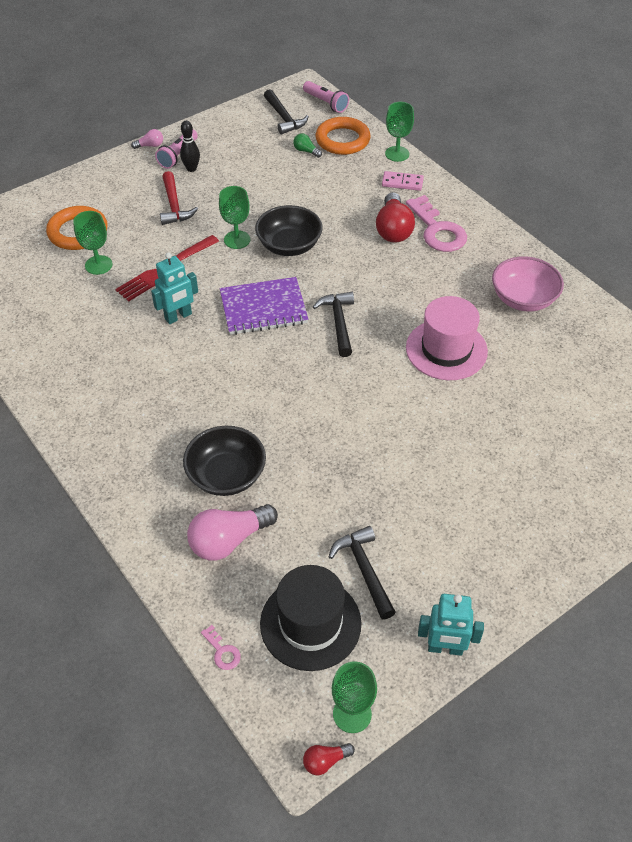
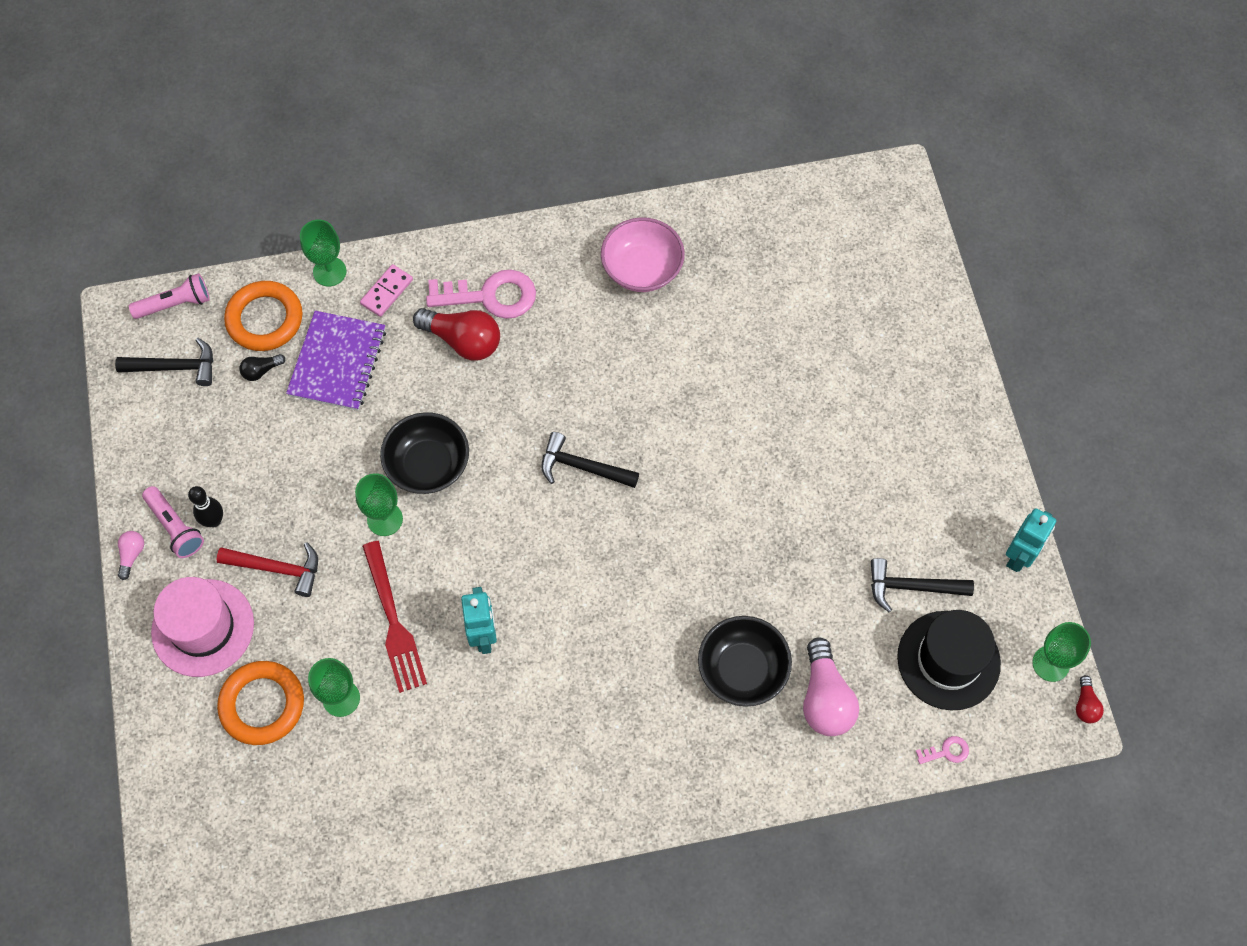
camera: 65 degrees left, 15 degrees up
(263, 308) = (518, 536): purple notebook -> purple notebook (337, 362)
(306, 151) = (261, 371): green light bulb -> black light bulb
(446, 349) = (676, 379): pink hat -> pink hat (203, 628)

